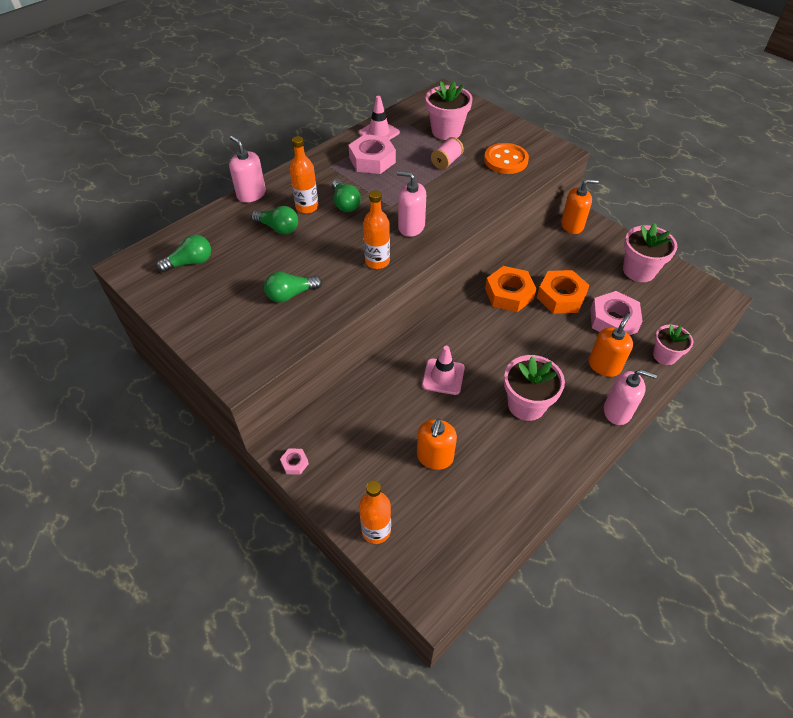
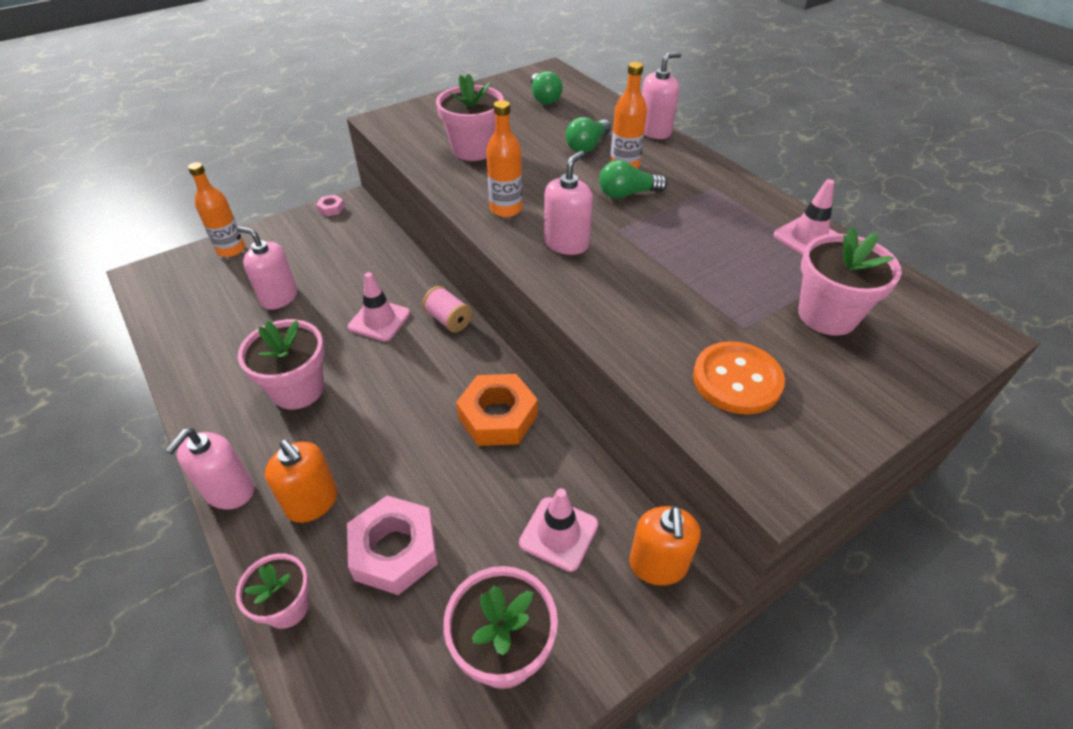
camera: 100 degrees right, 5 degrees down
(291, 294) = (473, 149): green light bulb -> pink flower pot
(372, 160) = (730, 225): pink nut -> none
(435, 457) = (279, 297): orange soap dispenser -> pink soap dispenser
(446, 162) = (728, 301): pink spool -> pink spool (448, 320)
(561, 297) = (472, 486): orange nut -> none
(572, 259) = (558, 533): none -> pink traffic cone

